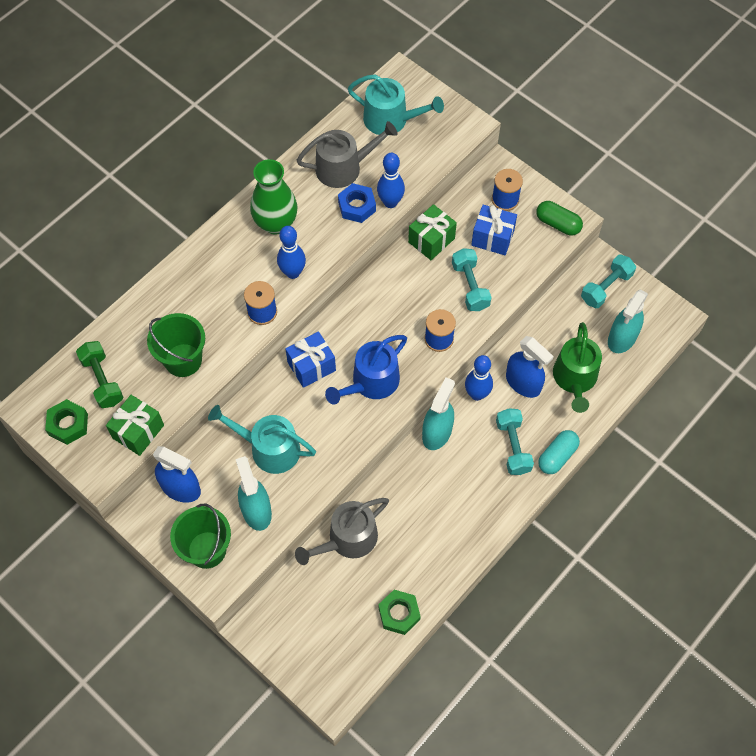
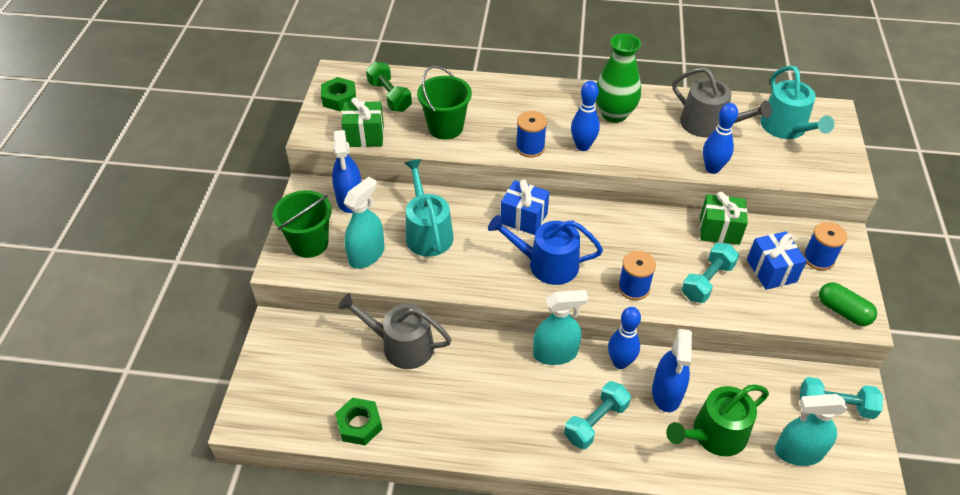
camera: 55 degrees right, 15 degrees down
(102, 380) = (389, 96): green dumbbell -> green dumbbell turned 60 degrees counterclockwise
(357, 206) = (684, 151): blue nut -> none
(557, 456) = (620, 467): turquoise capsule -> none
(558, 224) = (843, 311): green capsule -> green capsule turned 45 degrees counterclockwise

